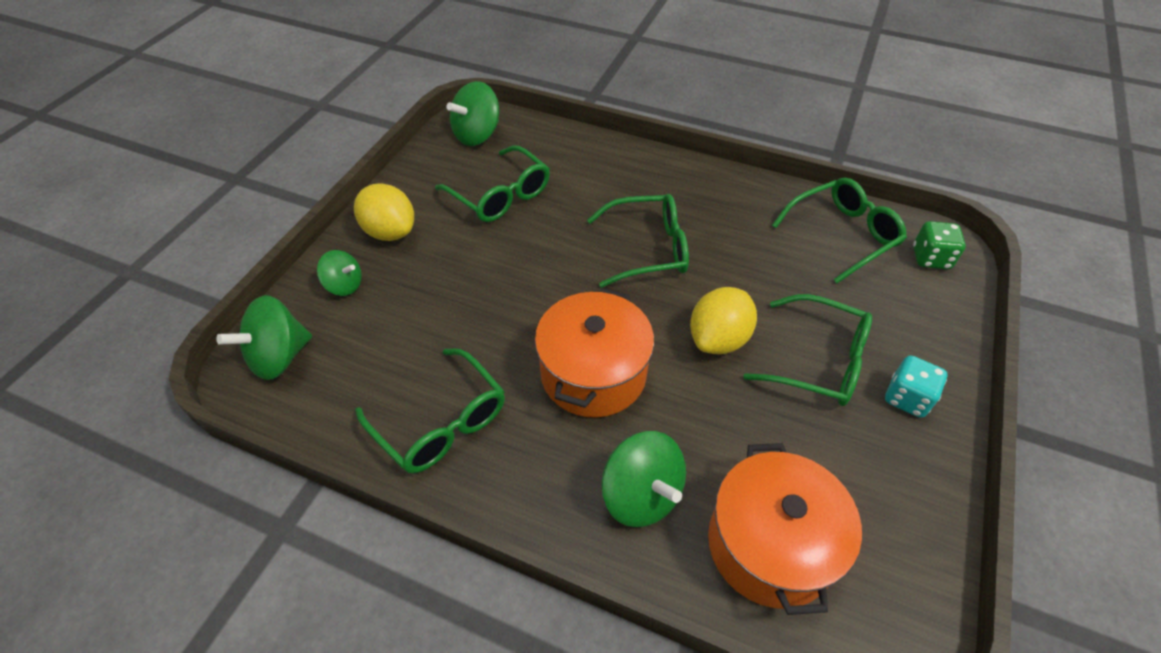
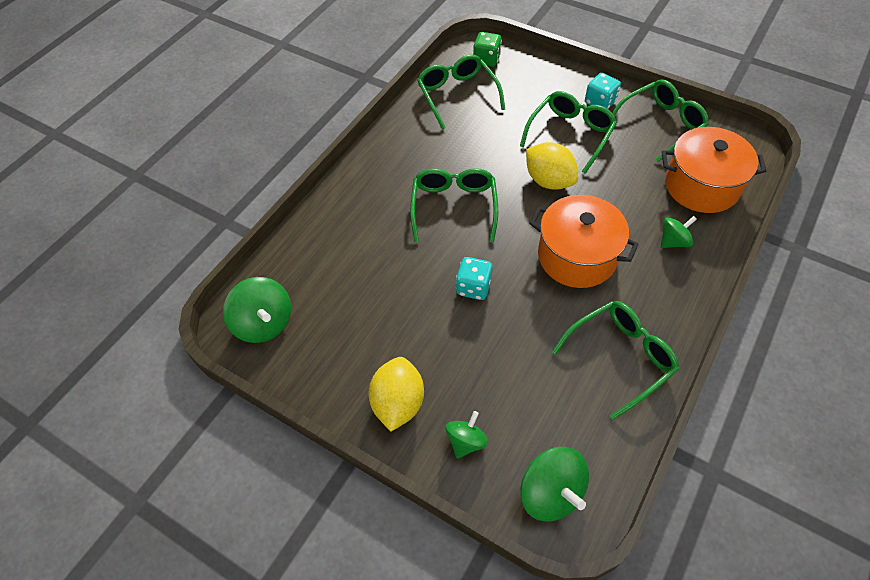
camera: 80 degrees left, 5 degrees up
(390, 232) = (398, 403): yellow lemon -> yellow lemon turned 45 degrees counterclockwise
(499, 195) = (364, 307): green glasses -> green glasses (660, 125)
(533, 276) = (473, 287): none -> turquoise dice
(641, 495) = (673, 241): green spinning top -> green spinning top, size x0.61

